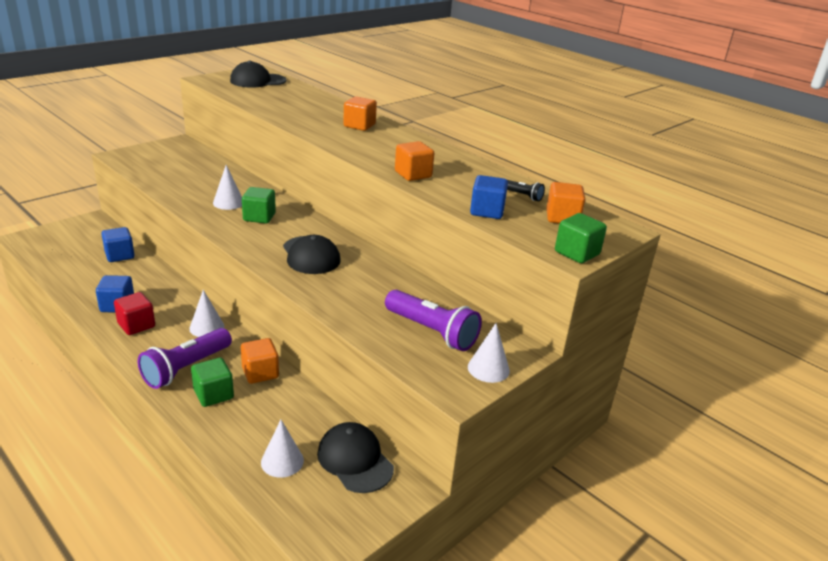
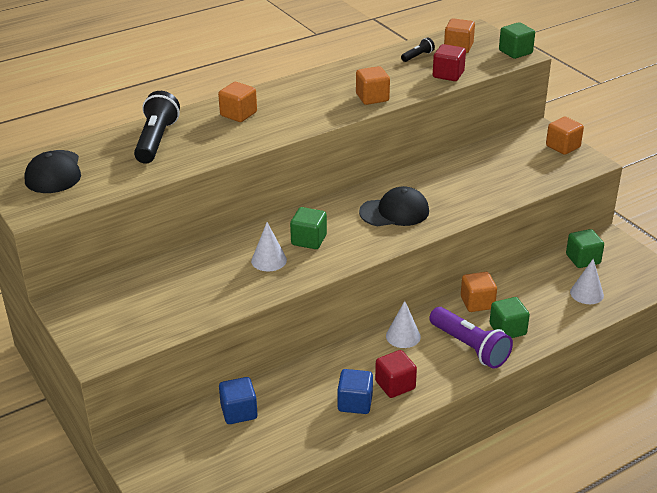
camera: 75 degrees left, 5 degrees up
(308, 103) = (156, 140): none -> black flashlight
(355, 460) = (583, 259): black cap -> green cube
(432, 332) = (518, 163): purple flashlight -> none
(487, 211) = (448, 74): blue cube -> red cube
(488, 368) = (563, 146): white cone -> orange cube

